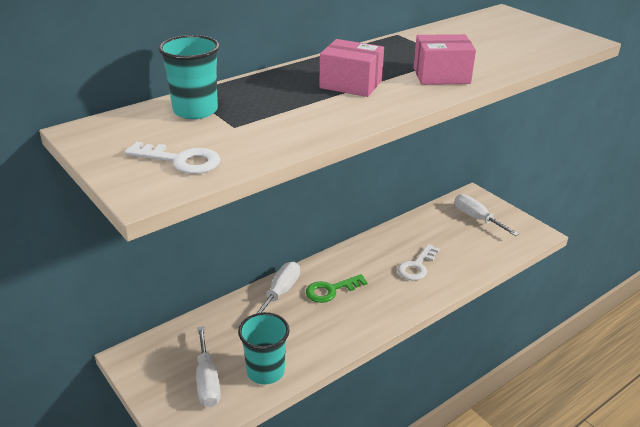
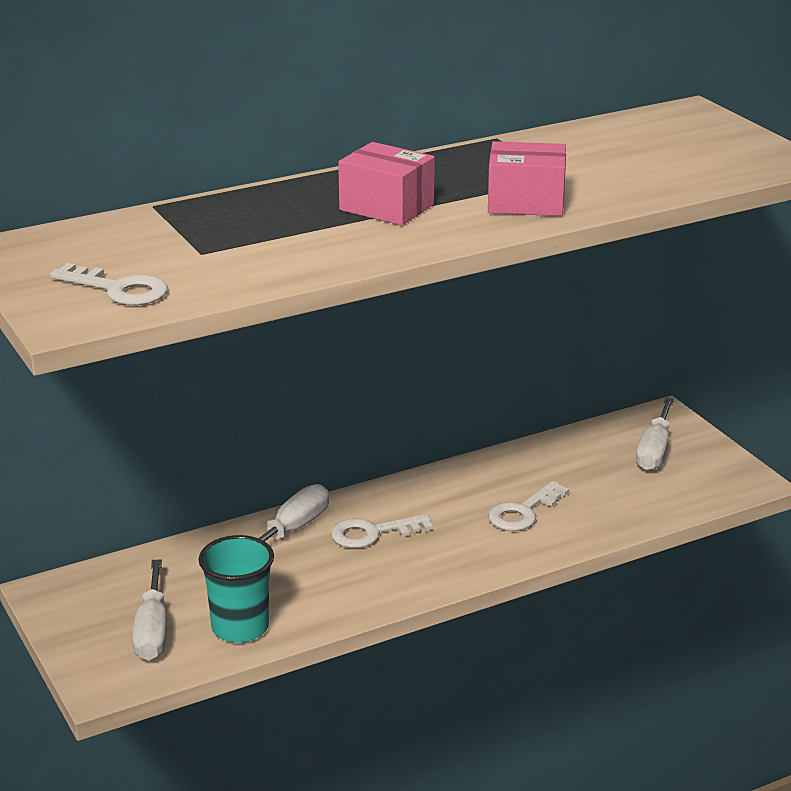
camera: 10 degrees right, 5 degrees down
(195, 111) = (157, 230): turquoise cup -> none
(331, 290) = (373, 533): green key -> white key
(477, 218) = (654, 451): white screwdriver -> white screwdriver turned 135 degrees counterclockwise

